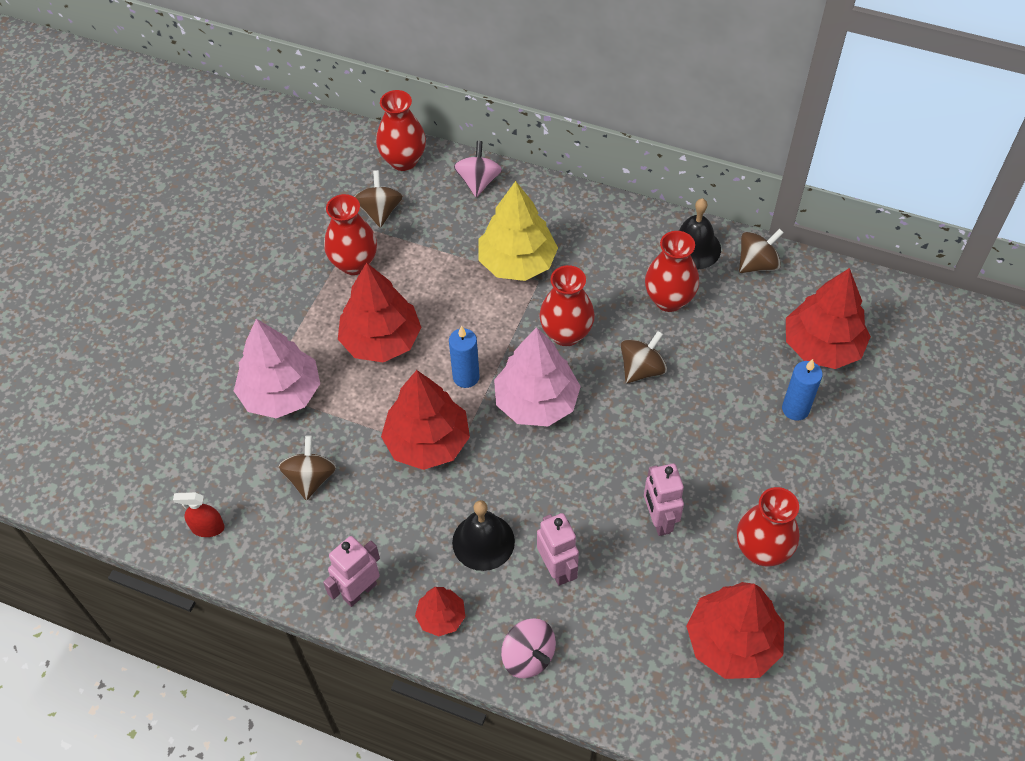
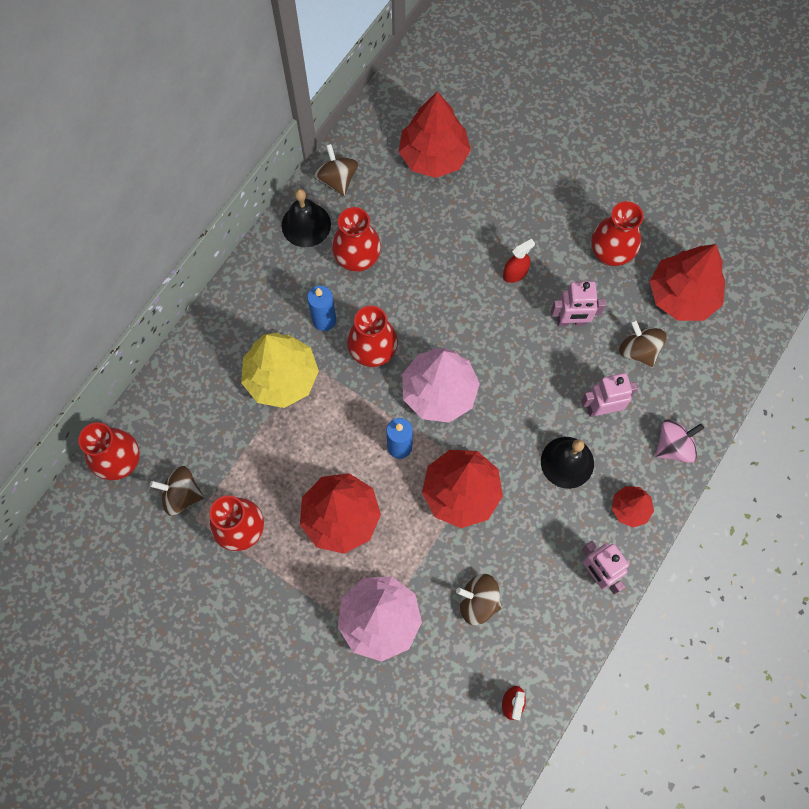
camera: 80 degrees left, 15 degrees up
(478, 182) = (171, 394): pink spinning top -> none
(642, 369) = (425, 299): brown spinning top -> brown spinning top (638, 350)
(701, 452) = (515, 273): none -> red spray bottle
(795, 409) = (489, 193): blue candle -> blue candle (324, 320)

